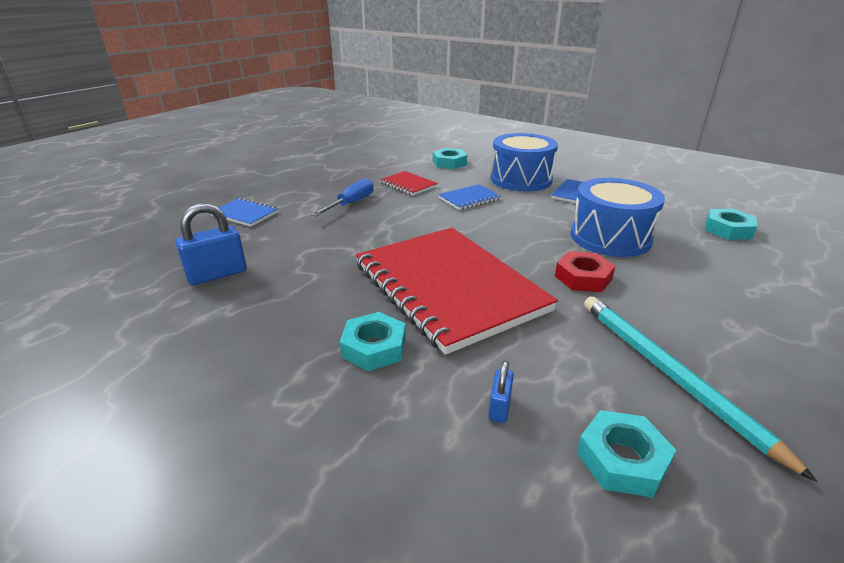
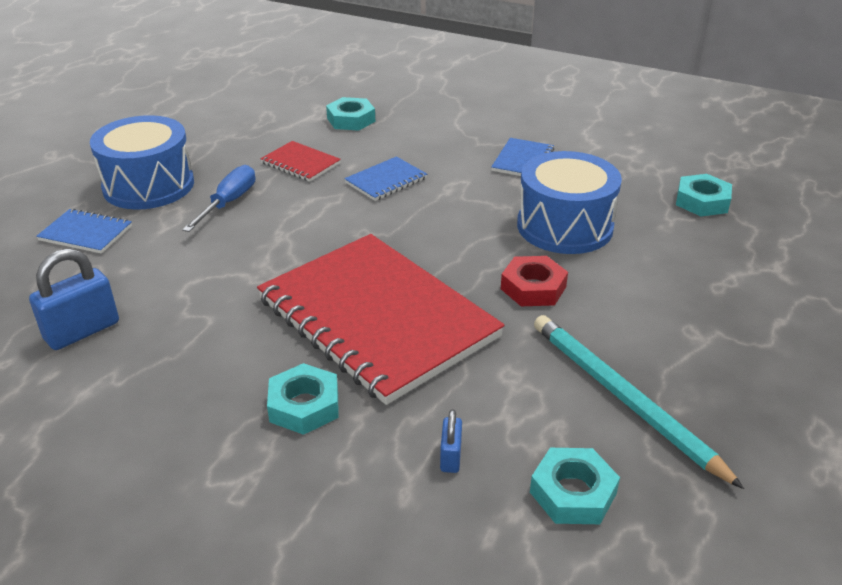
camera: 10 degrees left, 5 degrees up
(521, 179) = (450, 142): blue drum -> blue drum (148, 185)

